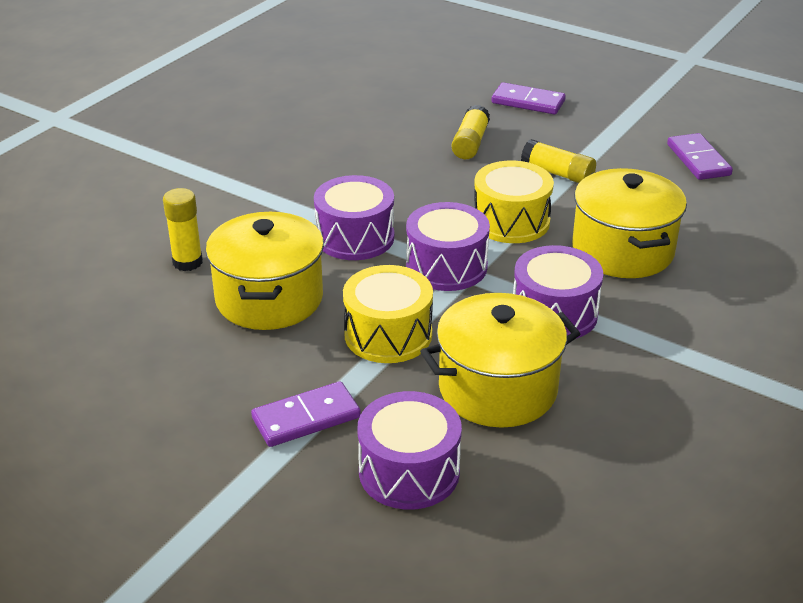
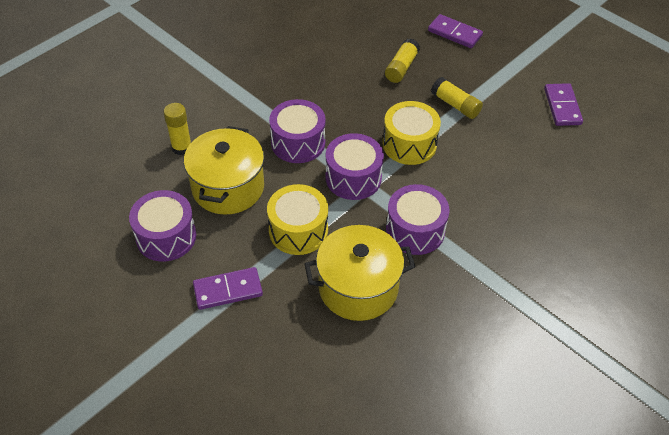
camera: 10 degrees right, 15 degrees up
(409, 471) = (282, 344): purple drum -> purple drum (166, 236)
(622, 250) = (480, 182): yellow pot -> none

